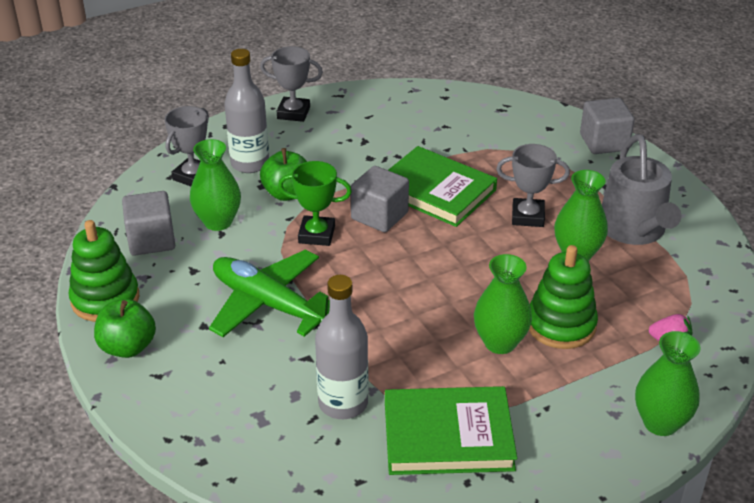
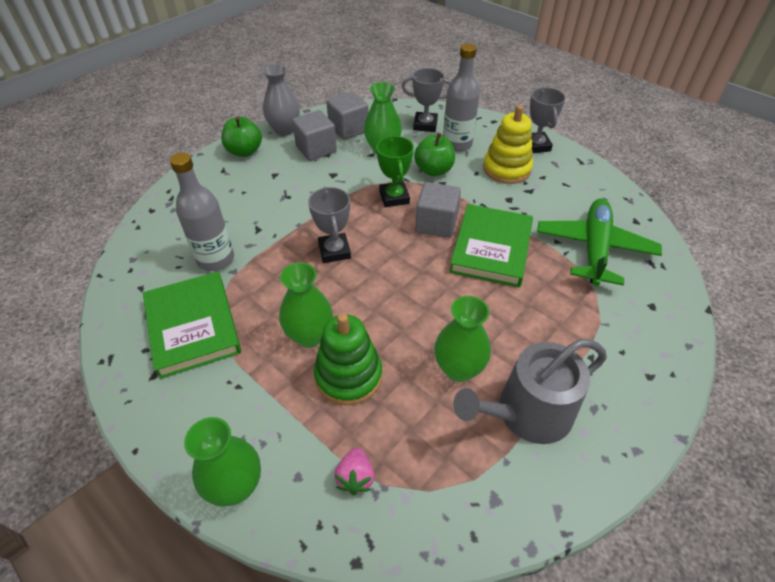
camera: 70 degrees right, 10 degrees up
(105, 299) = (284, 130): green stacking toy -> grey vase
(269, 304) = (307, 196): green plane -> green plane (594, 248)
(320, 144) = (506, 169): none -> yellow stacking toy
(527, 216) = (494, 319): grey trophy -> grey trophy (334, 251)
(604, 142) = (665, 357): grey cube -> grey cube (316, 149)

